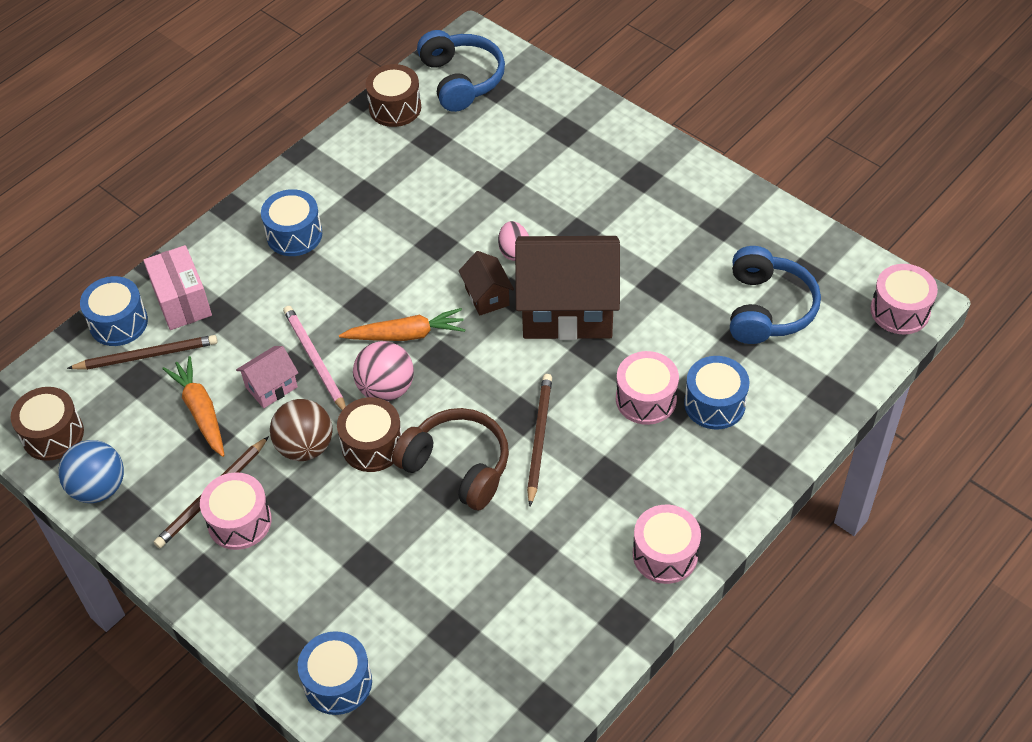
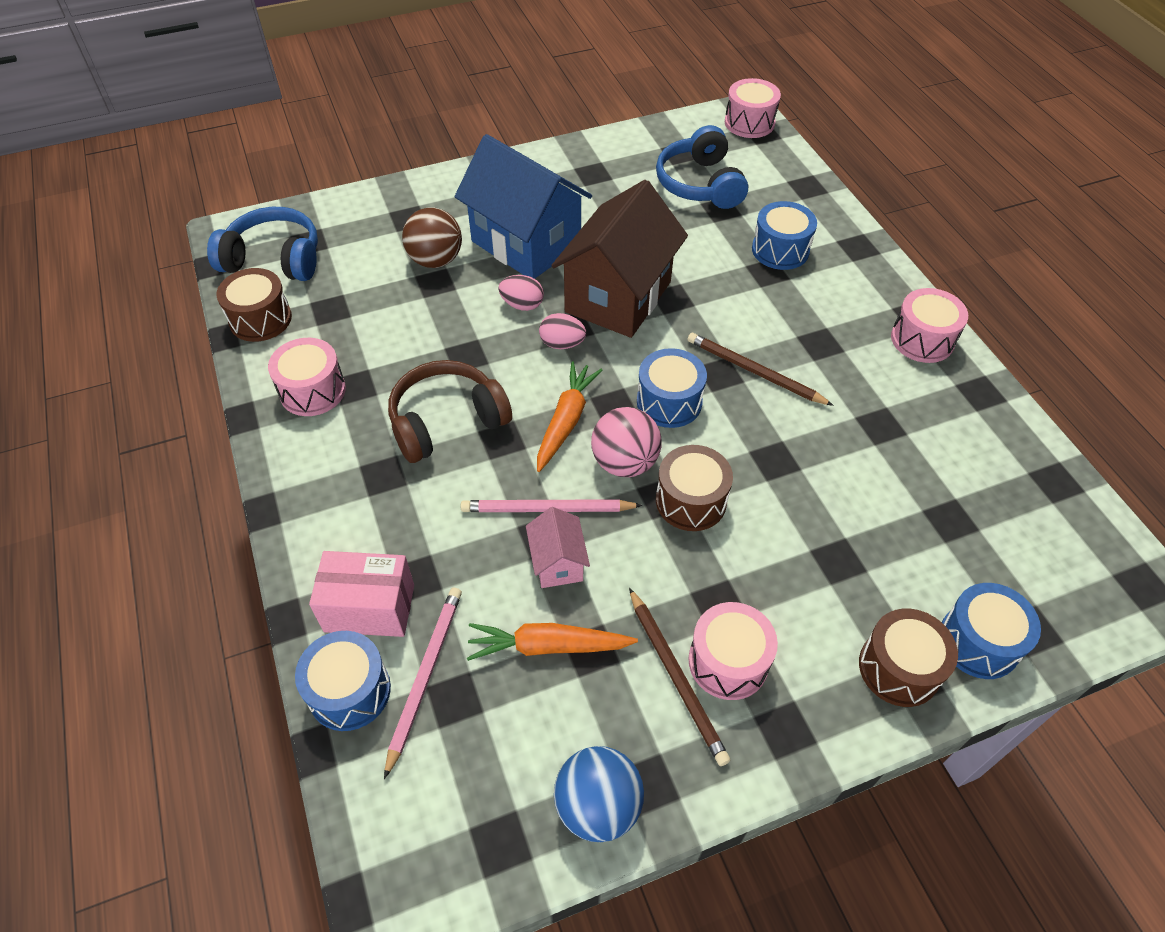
camera: 65 degrees left, 0 degrees up
(53, 434) = (478, 837): brown drum -> brown drum (899, 668)
(146, 355) = (424, 676): brown pencil -> pink pencil
(294, 234) = (358, 464): blue drum -> blue drum (669, 402)
(305, 447) = (659, 560): brown ball -> brown ball (435, 260)
(457, 466) = (754, 443): brown headphones -> brown headphones (447, 422)
(487, 296) = (562, 344): brown house -> pink egg
(590, 220) = (526, 243): none -> blue house
(646, 399) = (751, 287): pink drum -> pink drum (312, 391)
(767, 308) = (700, 184): blue headphones -> blue headphones turned 135 degrees counterclockwise

